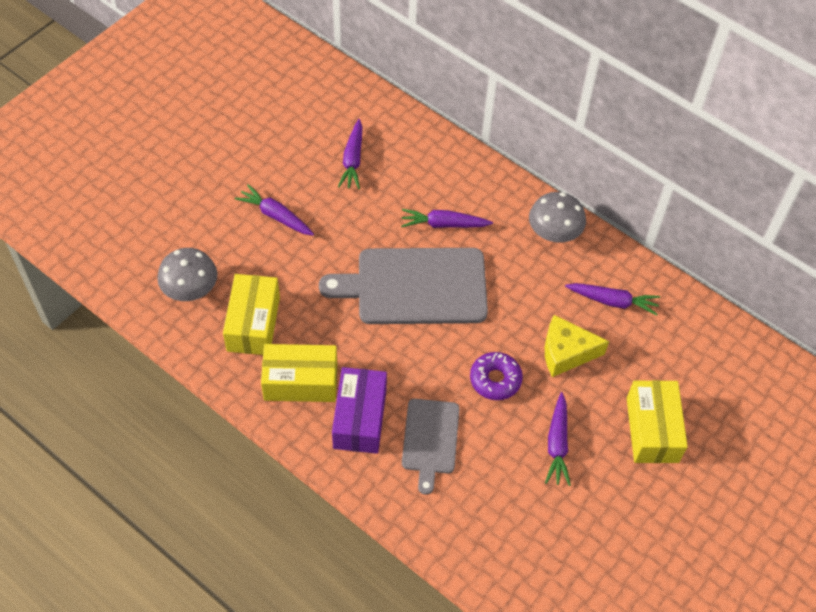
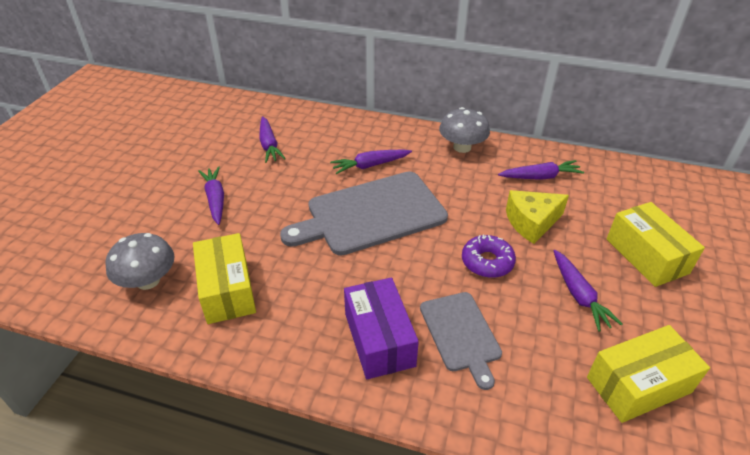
camera: 20 degrees left, 15 degrees down
(276, 216) = (215, 199): purple carrot -> purple carrot turned 60 degrees clockwise
(300, 382) = (300, 326): yellow box -> yellow box (638, 385)

